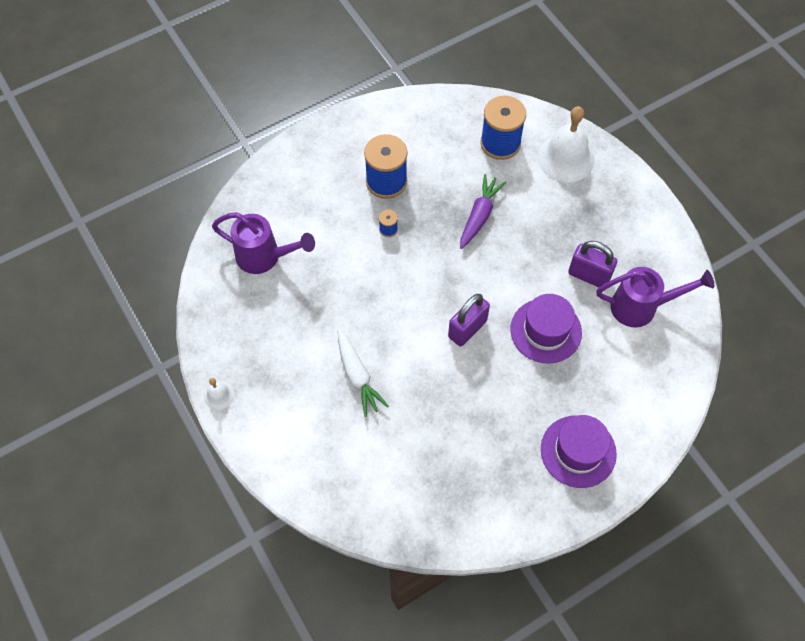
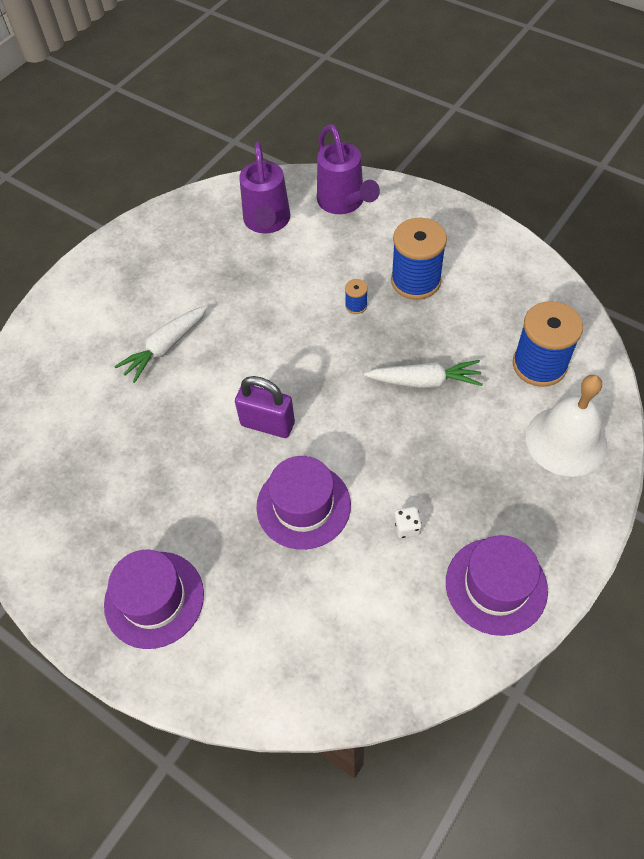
camera: 70 degrees right, 5 degrees down
(219, 395) = (101, 250): white bell -> none
(479, 215) = (424, 381): purple carrot -> white carrot
(589, 275) = (406, 527): purple padlock -> white dice
(641, 307) = (393, 607): purple watering can -> purple watering can (343, 203)
(649, 244) = (496, 586): none -> purple hat

